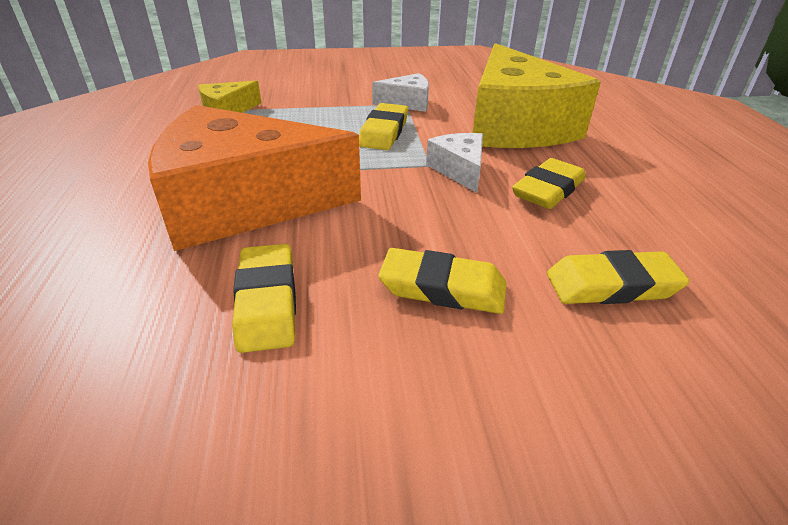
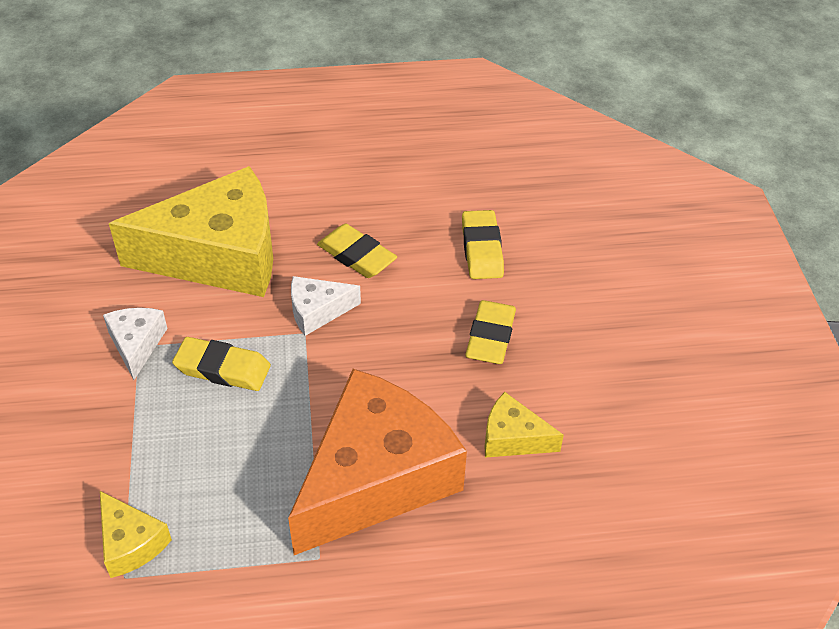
camera: 90 degrees left, 10 degrees up
(244, 203) = (376, 478): orange cheese -> orange cheese turned 135 degrees counterclockwise
(267, 302) = (513, 438): yellow eraser -> yellow cheese

